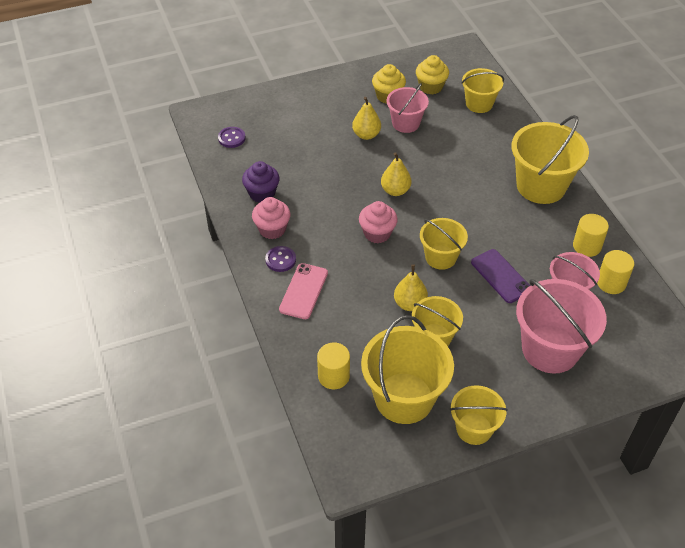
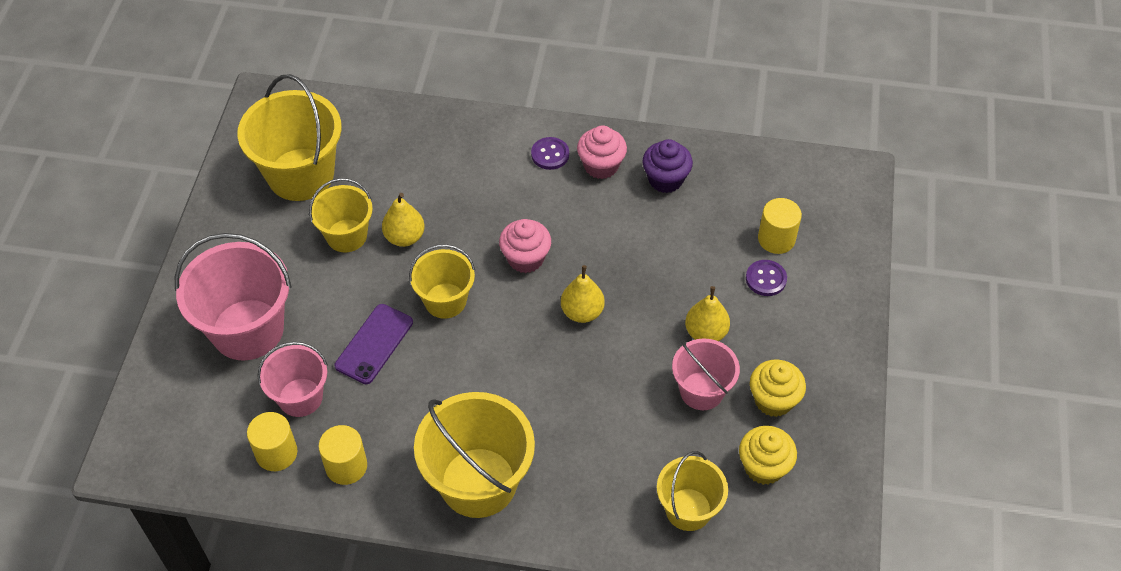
camera: 120 degrees right, 5 degrees up
(231, 138) = (785, 189): purple button -> purple button (766, 279)
(303, 291) = (492, 155): pink phone -> none
(333, 376) = (370, 133): yellow cylinder -> yellow cylinder (776, 239)
(474, 428) = (223, 211): yellow bucket -> none
(501, 276) = (374, 344): purple phone -> purple phone turned 60 degrees counterclockwise

